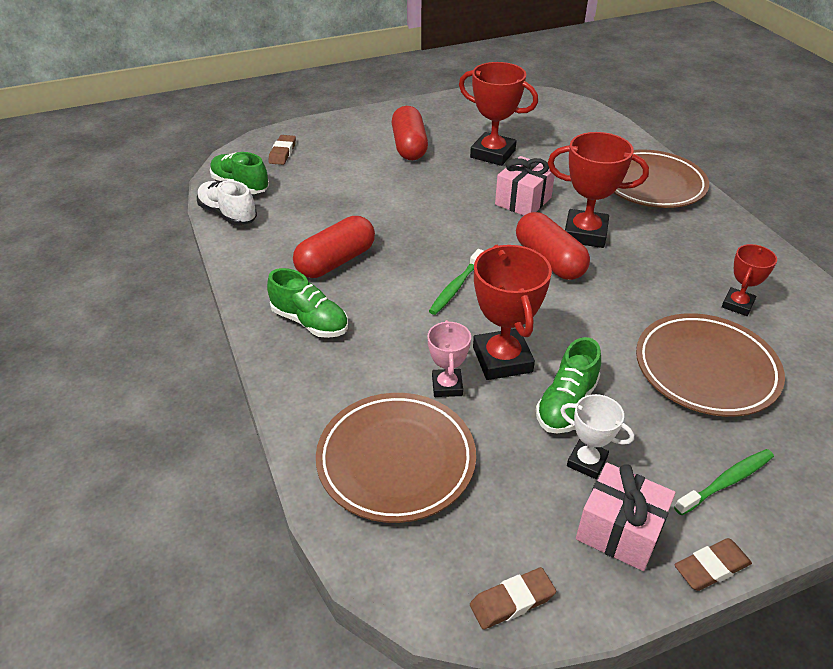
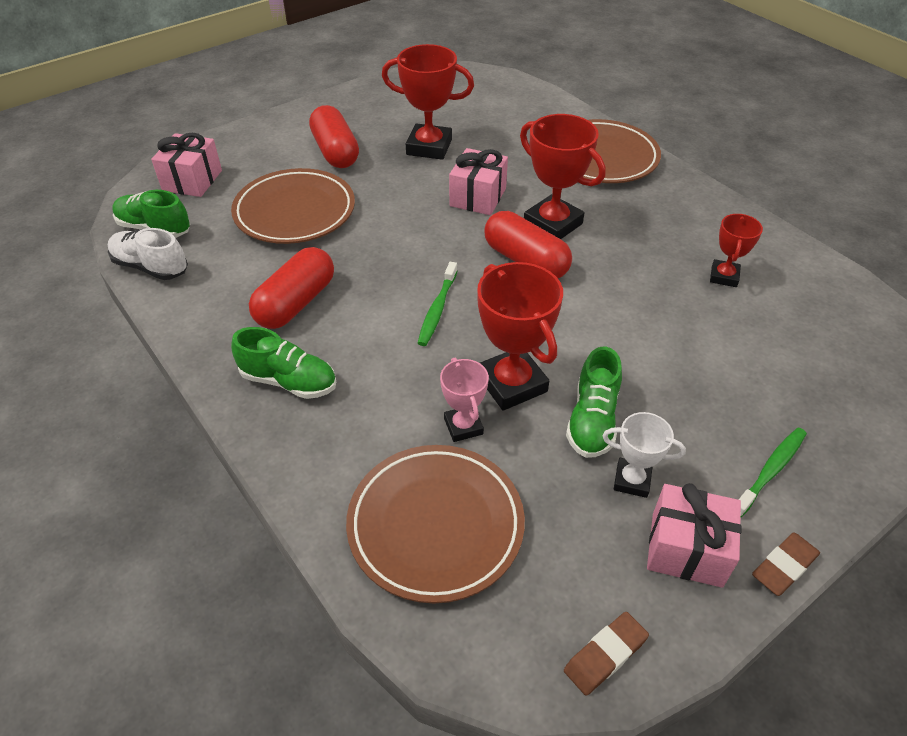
camera: 15 degrees left, 5 degrees up
(282, 153) = (192, 180): brown eraser -> pink gift
(585, 233) = (552, 224): red trophy -> red trophy turned 45 degrees clockwise
(706, 369) = (715, 353): brown plate -> brown plate (295, 212)

